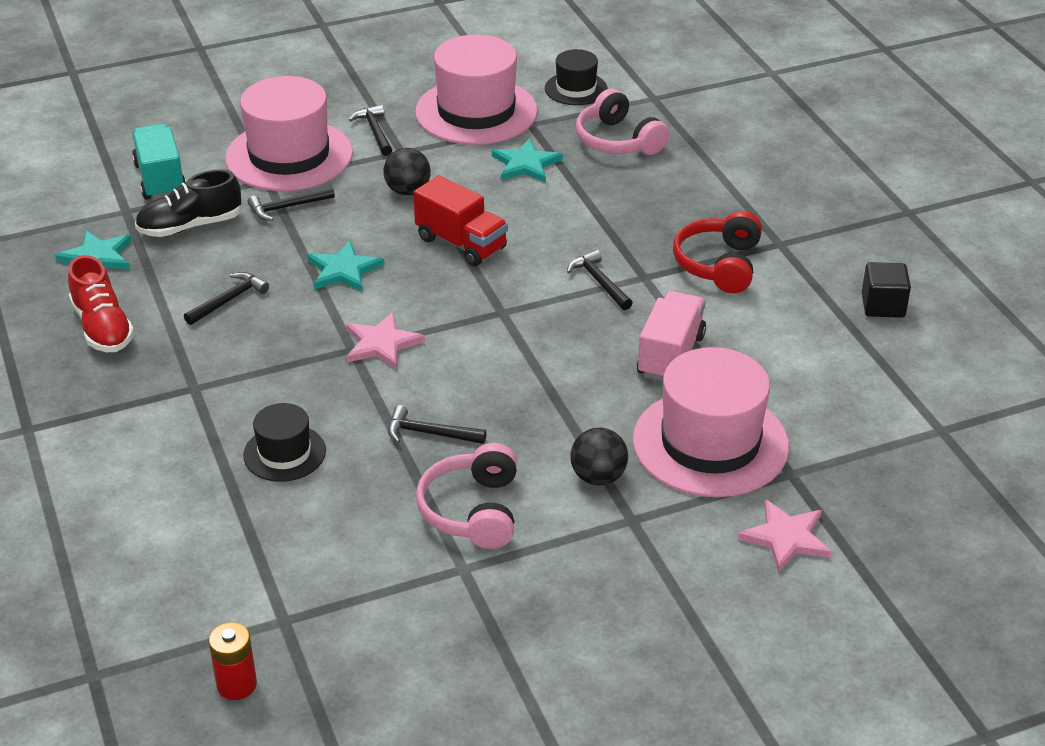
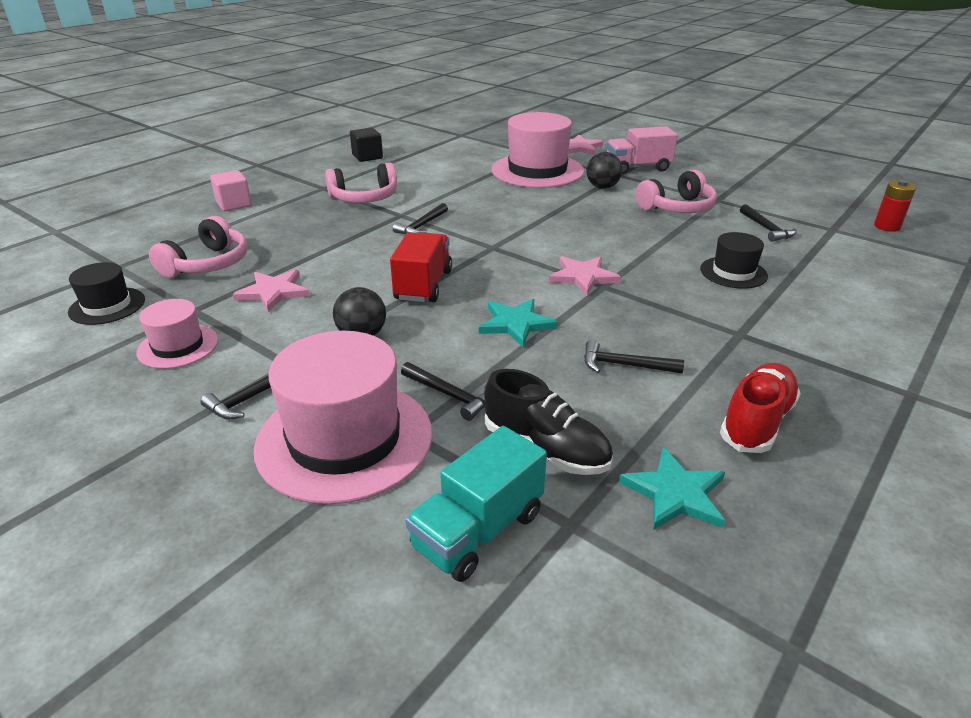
camera: 120 degrees left, 5 degrees down
(429, 433) = (640, 235): black hammer -> black hammer (766, 229)
(476, 112) = (178, 346): pink hat -> pink hat, size x0.52
(526, 164) = (273, 292): turquoise star -> pink star
(670, 355) = (475, 192): pink truck -> pink truck (638, 168)
(719, 265) = (364, 198): red headphones -> pink headphones
(768, 175) = (234, 204): none -> pink cube

